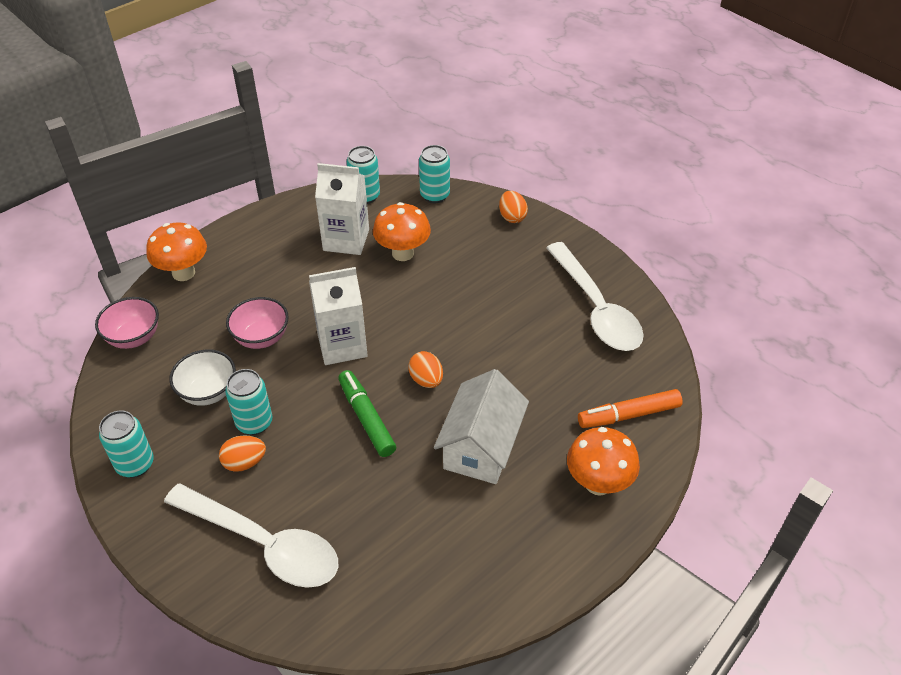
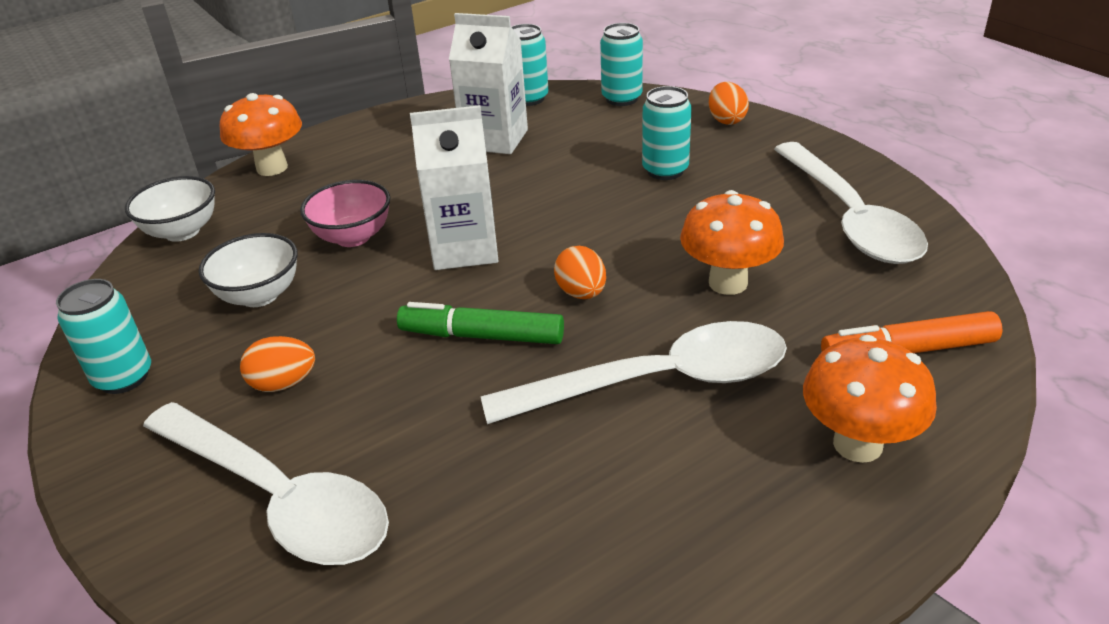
camera: 10 degrees right, 10 degrees down
(134, 338) = (182, 232): pink bowl -> white bowl
(254, 423) = (313, 334): turquoise can -> turquoise can (665, 170)
(366, 418) = (481, 336): green marker -> green marker turned 60 degrees counterclockwise
(403, 253) = (569, 154): orange mushroom -> orange mushroom (728, 283)
(481, 447) = (658, 381): white house -> white spoon

